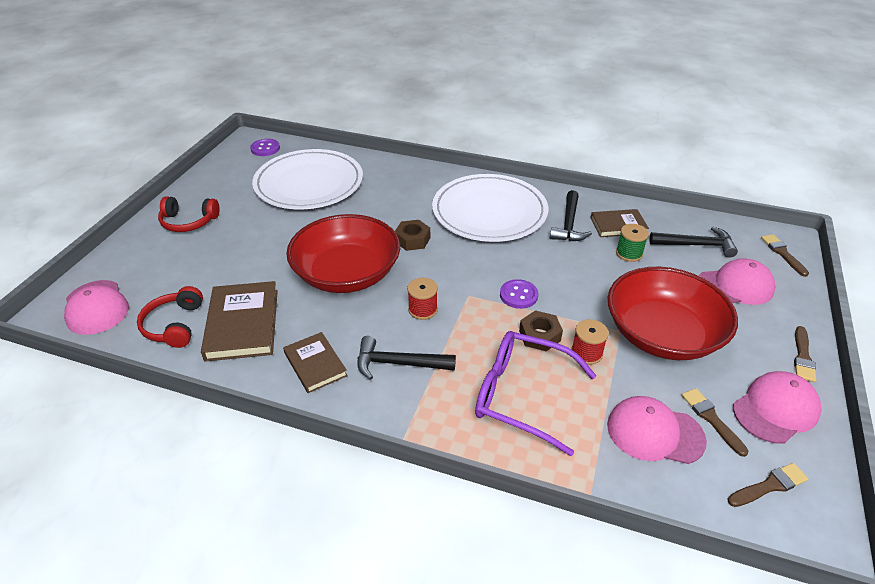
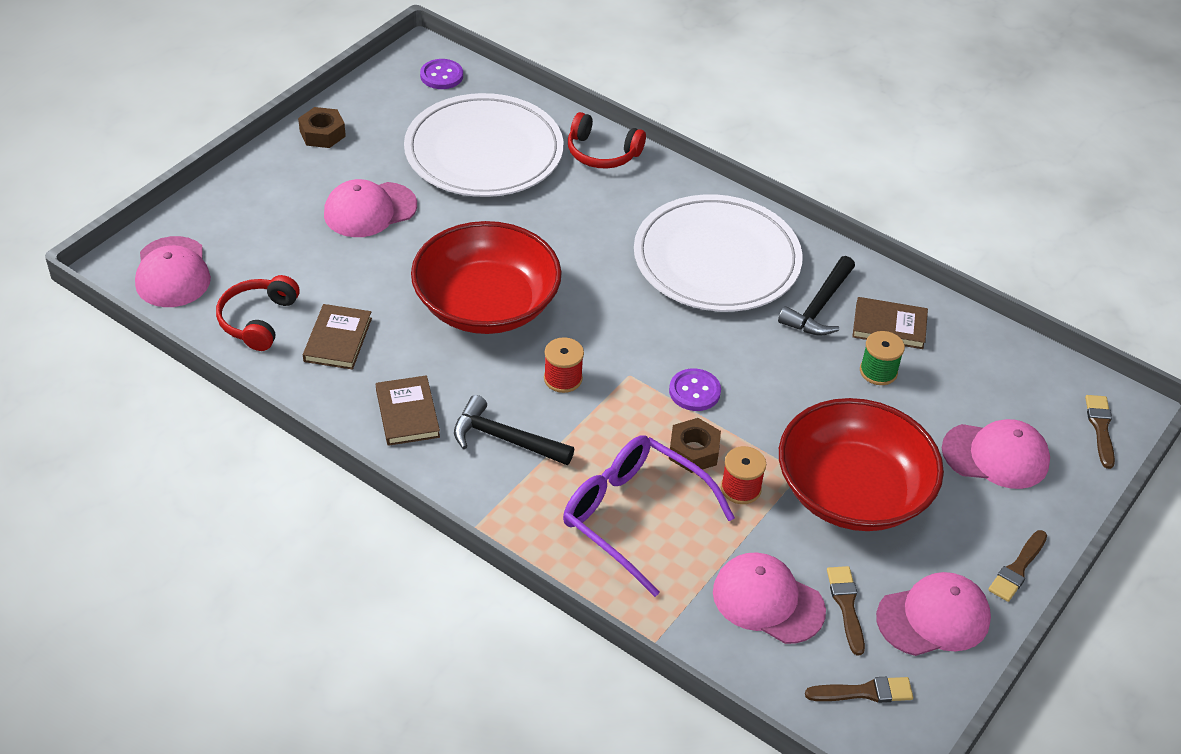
camera: 15 degrees right, 5 degrees up
(188, 222) = (307, 176): red headphones -> red headphones (602, 153)
(241, 233) = (370, 210): none -> pink cap
(242, 324) = (338, 340): brown book -> brown book, size x0.62
(412, 240) = (591, 276): brown nut -> brown nut (322, 134)
(696, 245) = (983, 384): black hammer -> none

